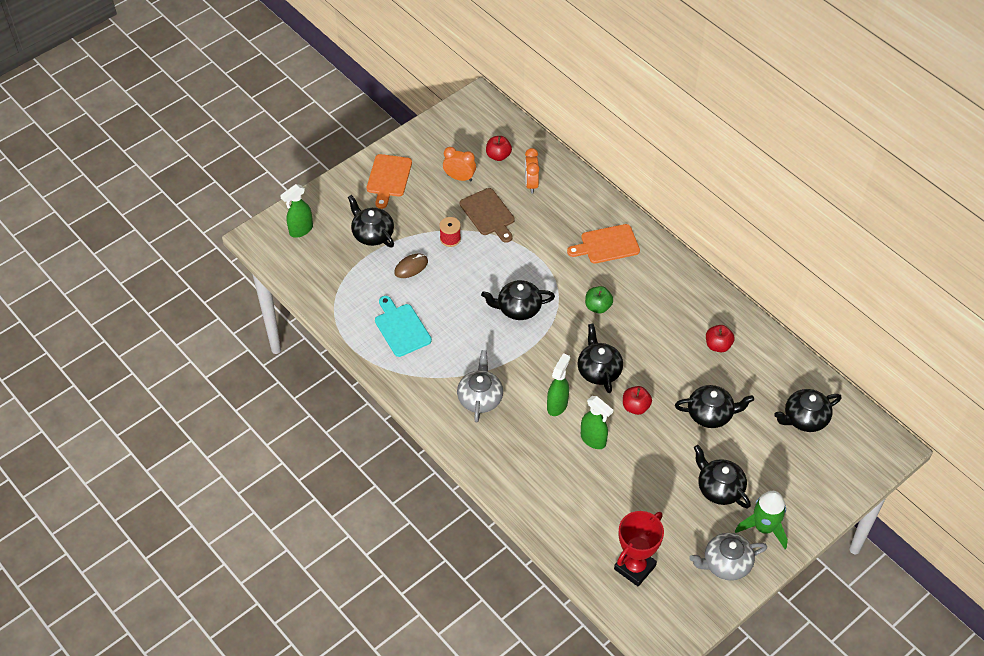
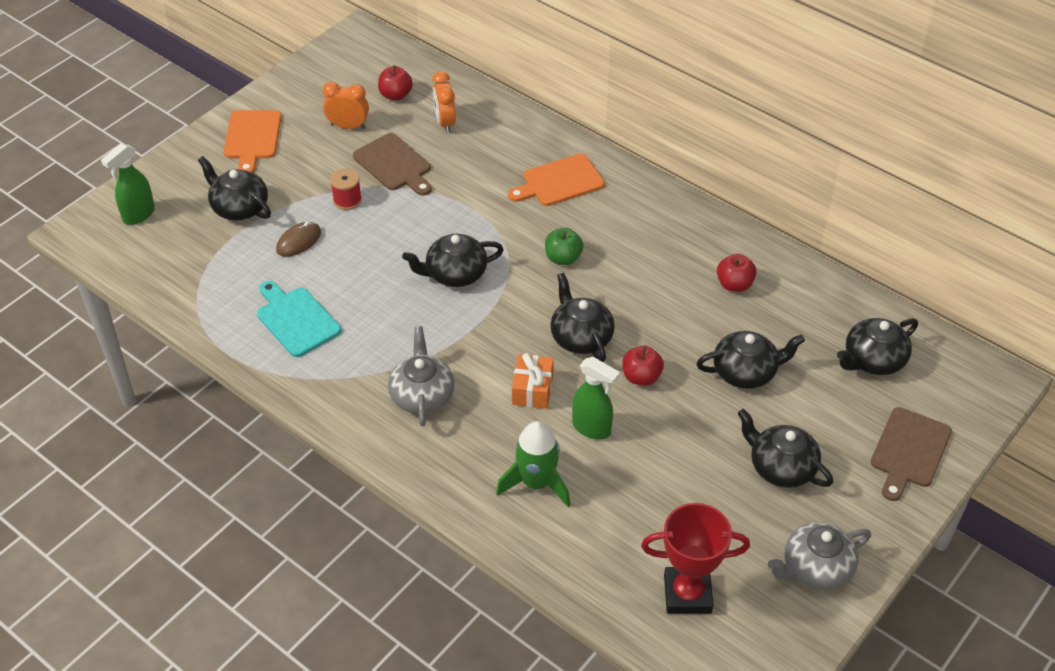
camera: 10 degrees left, 5 degrees down
(557, 405) = (532, 389): green spray bottle -> orange gift
(634, 567) = (687, 594): red trophy -> red trophy turned 60 degrees clockwise
(764, 527) = (855, 511): green rocket -> green rocket (536, 483)
(813, 490) = (909, 451): none -> brown cutting board

